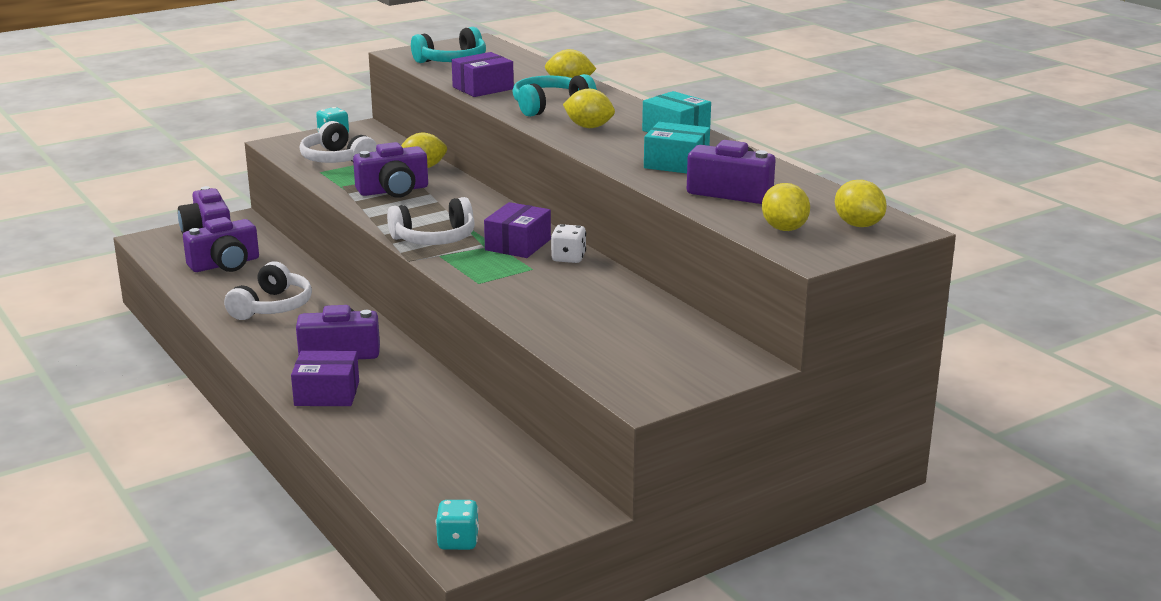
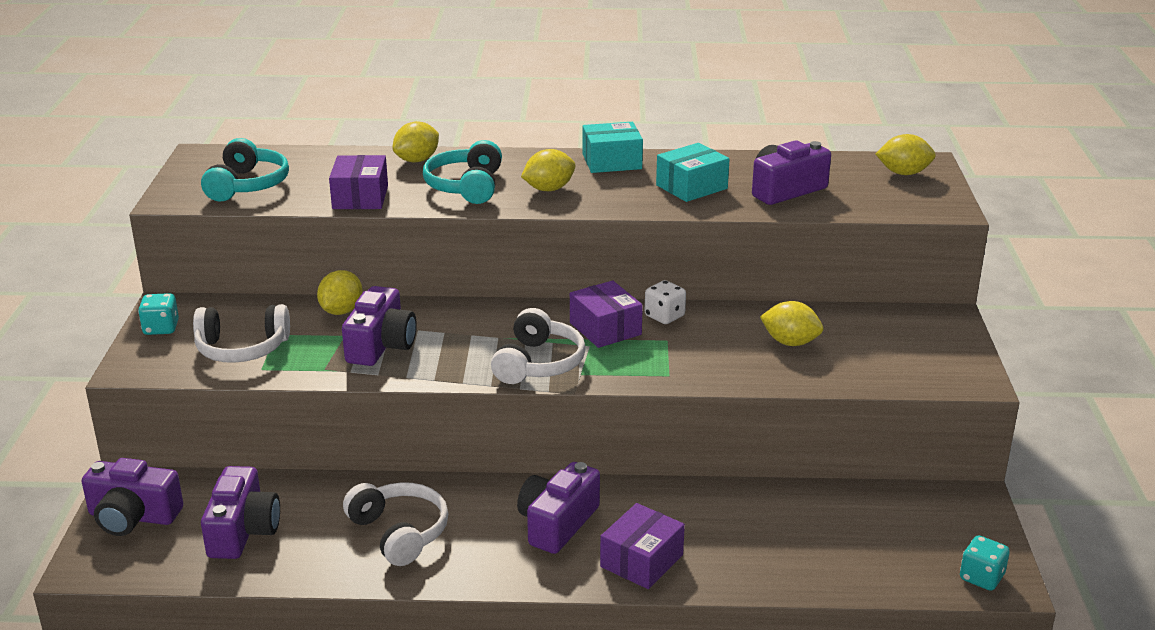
camera: 55 degrees left, 5 degrees up
(784, 228) = (884, 198): yellow lemon -> yellow lemon (790, 342)

